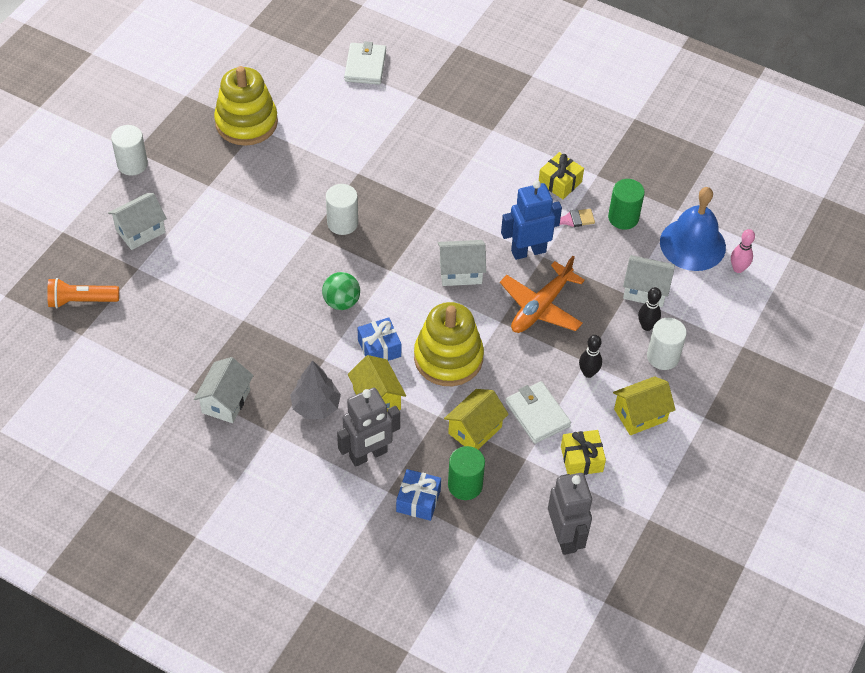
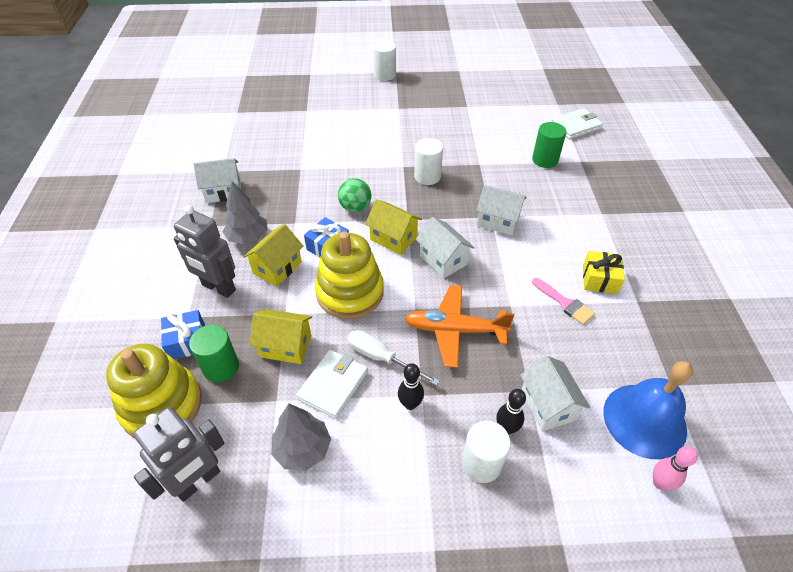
camera: 60 degrees right, 5 degrees down
(81, 301) = (263, 101): orange flashlight -> none
(140, 231) = (336, 99): white house -> white house (498, 221)
(246, 122) = (465, 100): yellow stacking toy -> yellow stacking toy (162, 405)
(528, 251) = (506, 292): blue robot -> none
(534, 370) = (381, 358): none -> white screwdriver
(581, 459) = (303, 449): yellow gift -> grey tree
(623, 218) = (613, 344): green cylinder -> green cylinder (545, 160)
(640, 415) = (392, 478): yellow house -> yellow house (393, 238)

